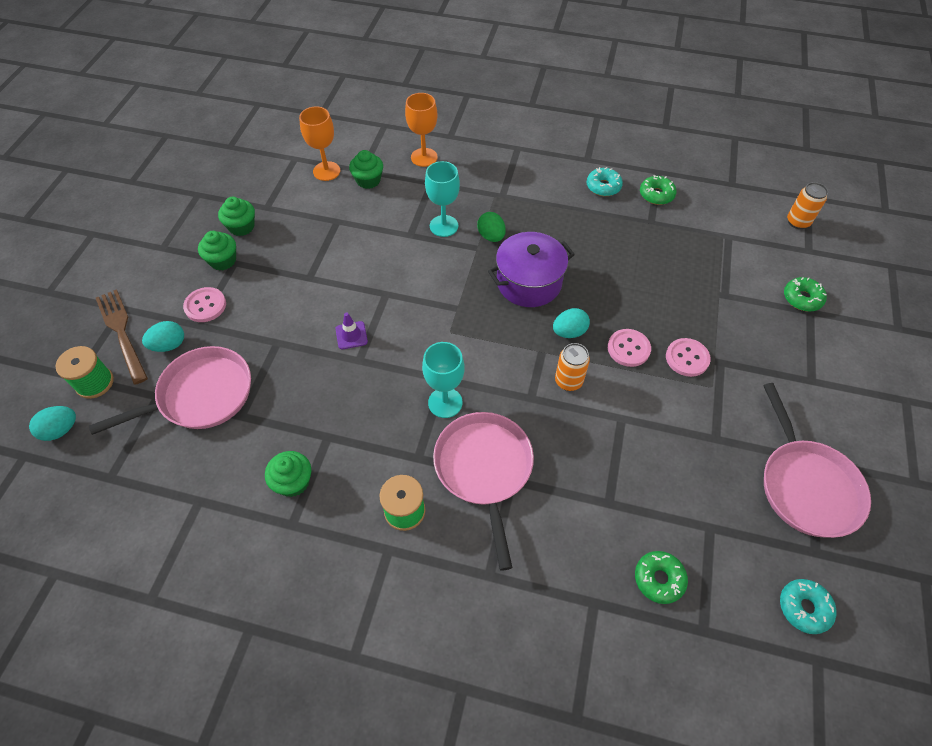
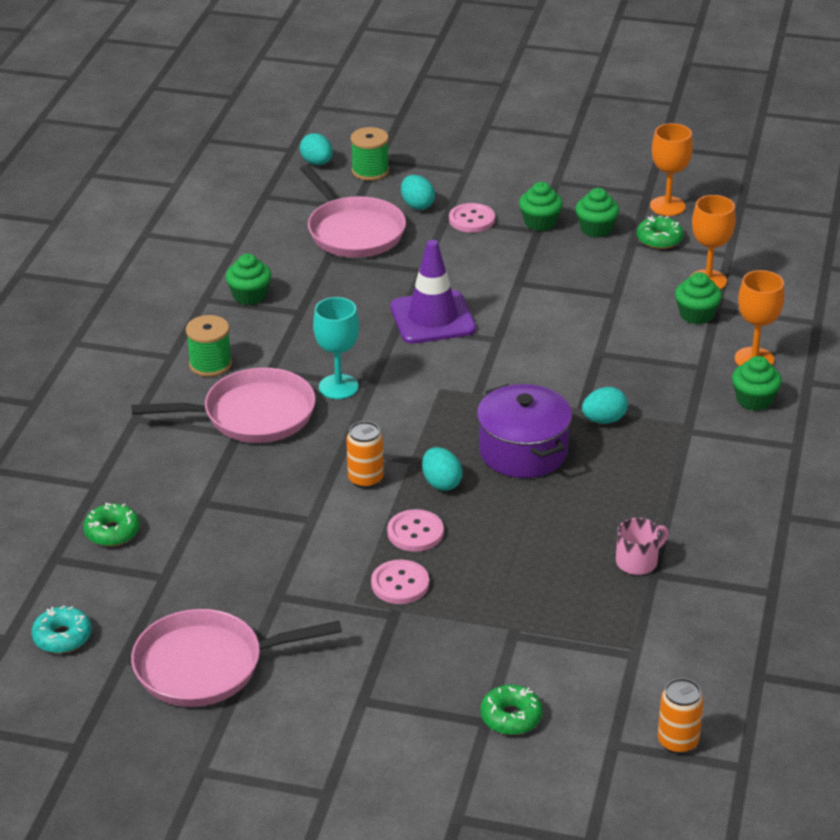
camera: 90 degrees right, 20 degrees down
(122, 332) = (433, 176): brown fork -> none
(221, 184) = (667, 206): none -> orange goblet
(351, 335) = (432, 318): purple traffic cone -> purple traffic cone, size x2.16
(444, 226) = (618, 380): turquoise goblet -> none
(469, 161) = (754, 400): none -> green cupcake
(491, 236) = (604, 420): green egg -> turquoise egg
(603, 186) = (724, 529): turquoise donut -> none
(641, 229) = (638, 561): none -> pink mug
(656, 195) = (716, 584): green donut -> green donut (659, 239)

